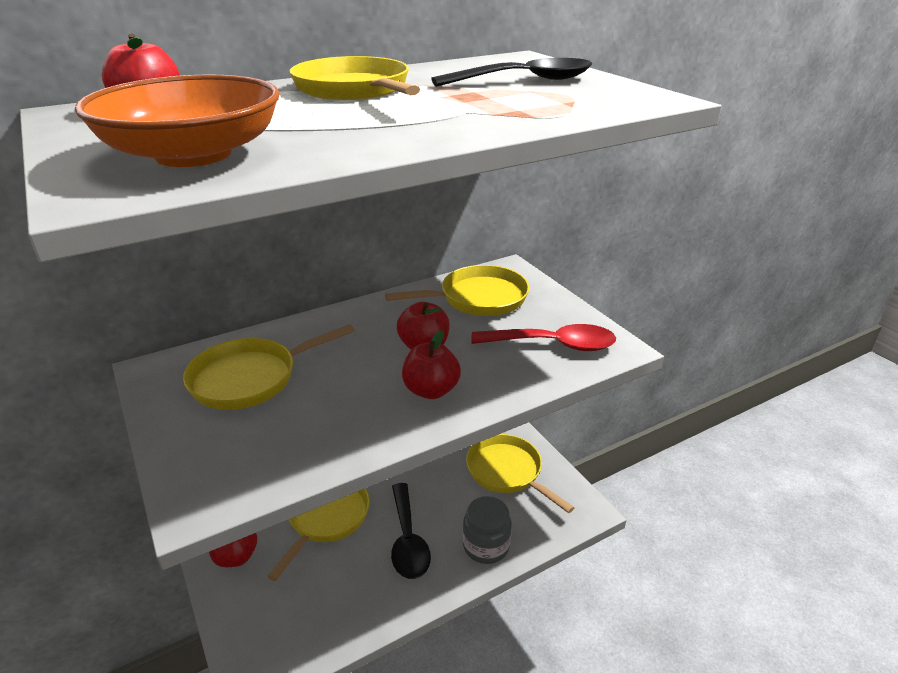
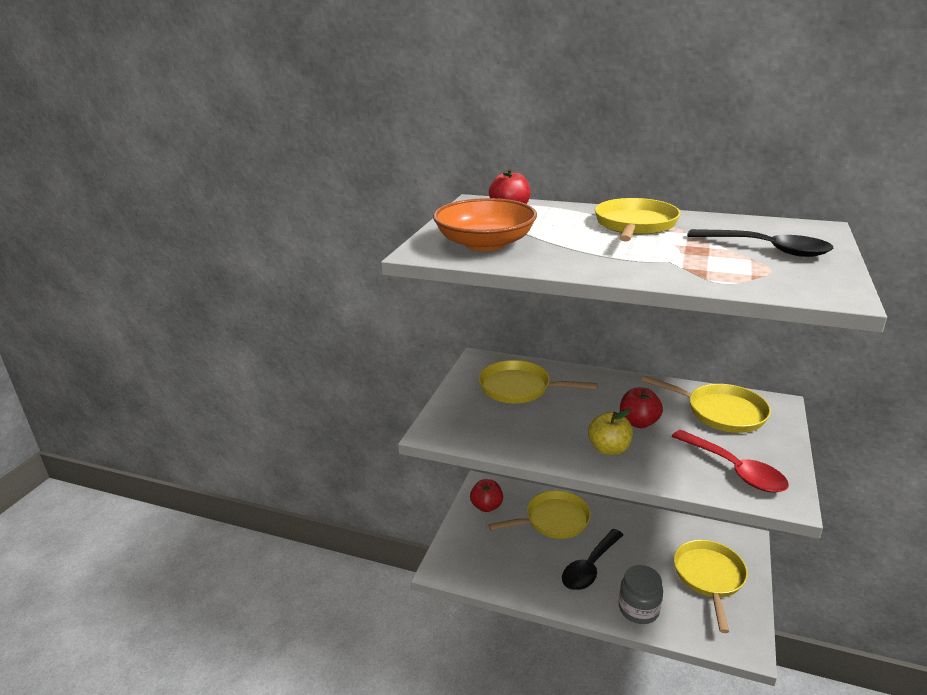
camera: 50 degrees right, 5 degrees down
(431, 390) = (609, 449): red apple -> yellow apple

